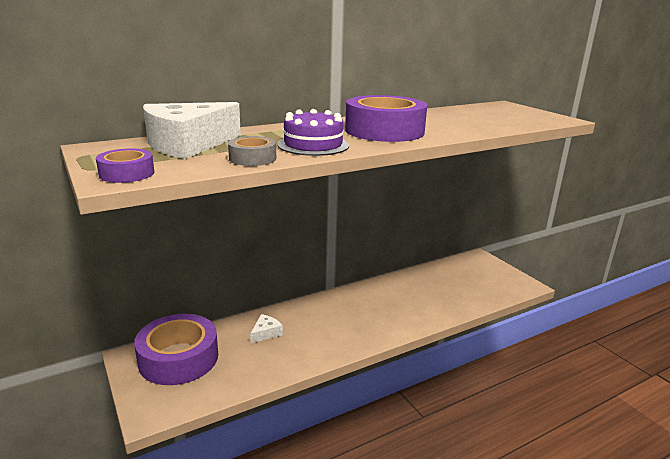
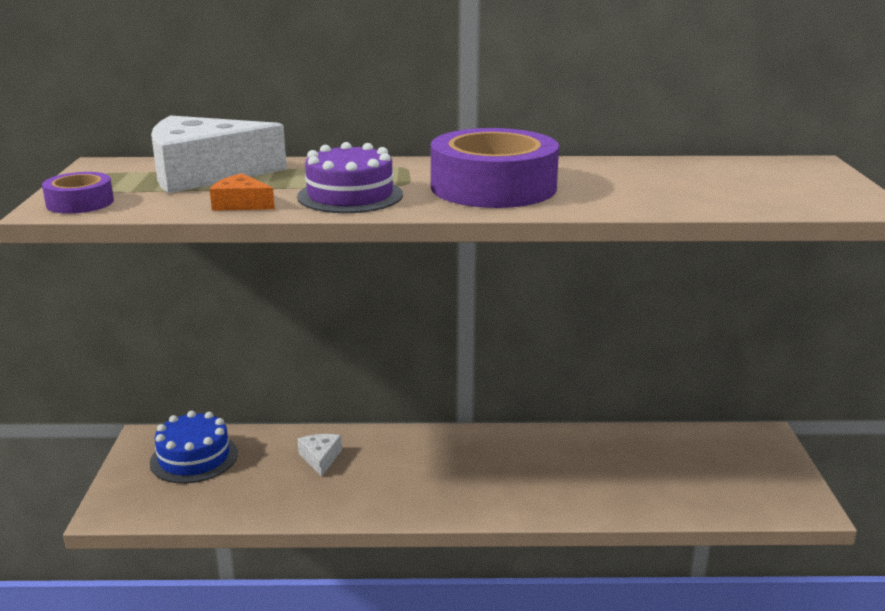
camera: 30 degrees right, 0 degrees up
(178, 358) = (194, 458): purple tape -> blue cake
(252, 158) = (241, 204): grey tape -> orange cheese
(266, 333) = (320, 458): white cheese -> white cheese turned 75 degrees counterclockwise

